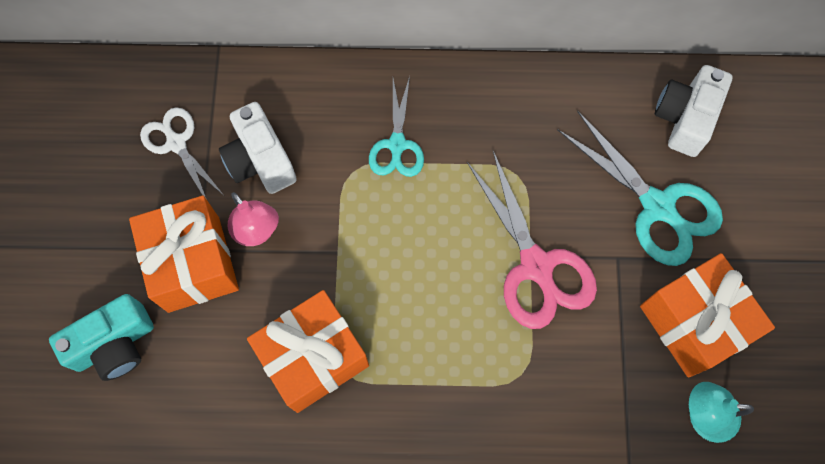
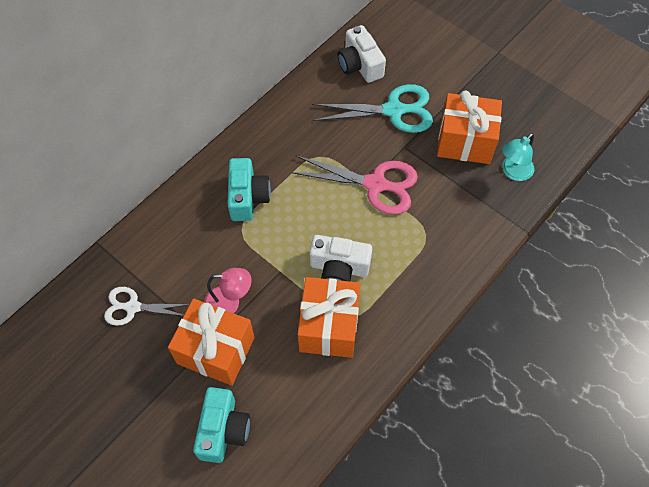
camera: 50 degrees left, 10 degrees down
(260, 160) = (188, 270): white camera -> white camera (339, 268)
(397, 144) = (247, 197): turquoise scissors -> turquoise camera

